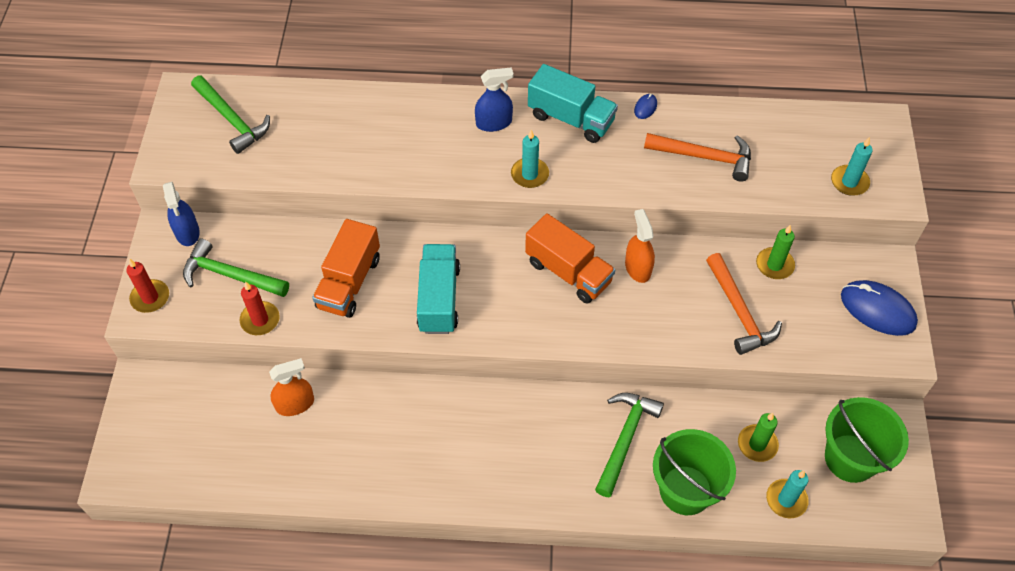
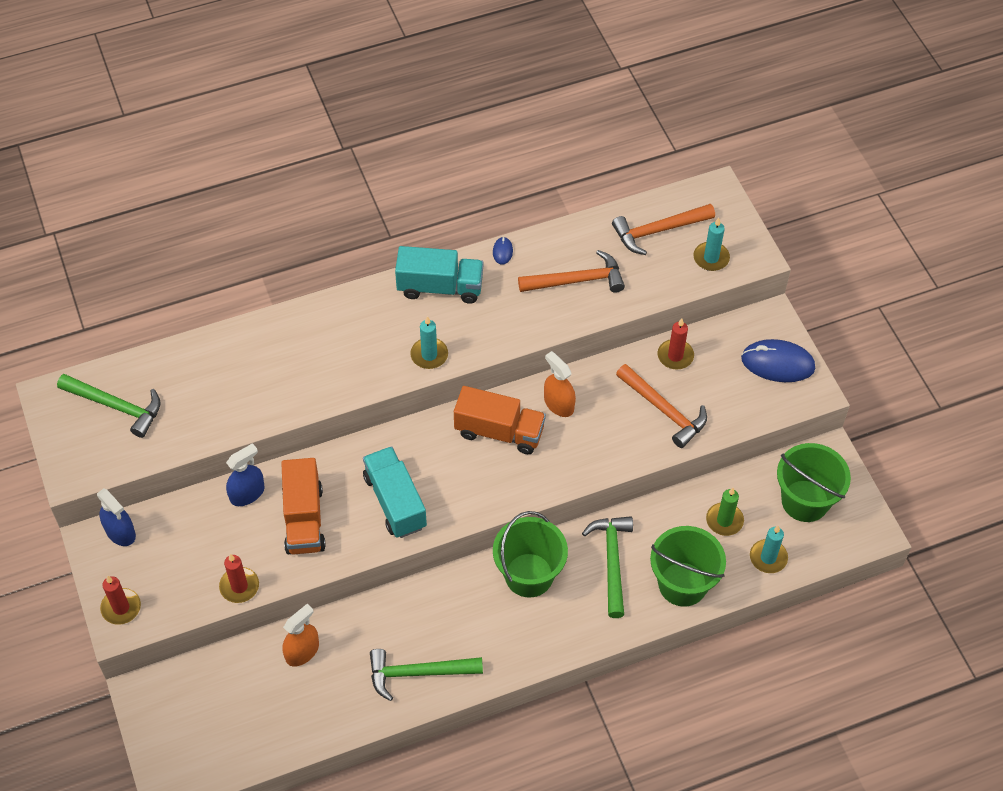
camera: 25 degrees left, 0 degrees up
(230, 275) = (187, 556): green hammer -> green hammer (418, 673)
(494, 123) = (371, 317): blue spray bottle -> blue spray bottle (247, 493)
(538, 419) = (529, 575): none -> green bucket
(774, 265) = (675, 356): green candle -> red candle
(807, 139) = (658, 231): none -> orange hammer

